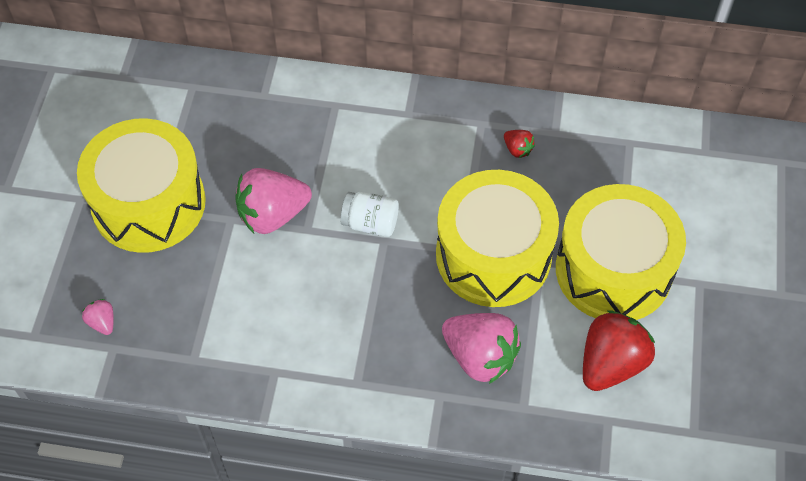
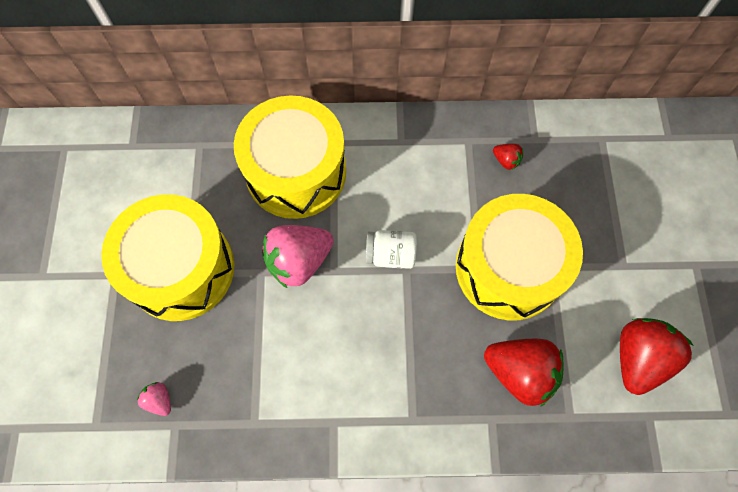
camera: 10 degrees left, 10 degrees up
(480, 357) = (519, 372): pink strawberry -> red strawberry
(613, 270) = (618, 264): yellow drum -> yellow drum (296, 172)

